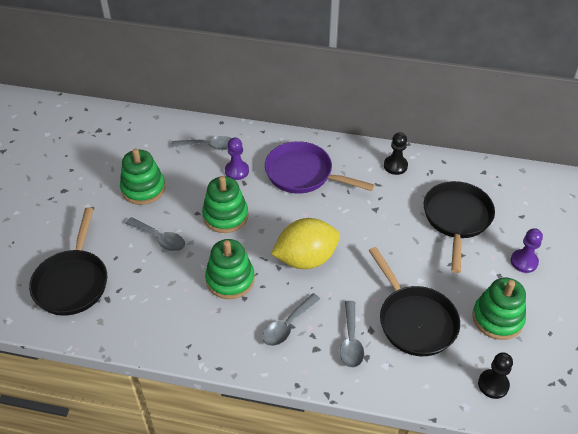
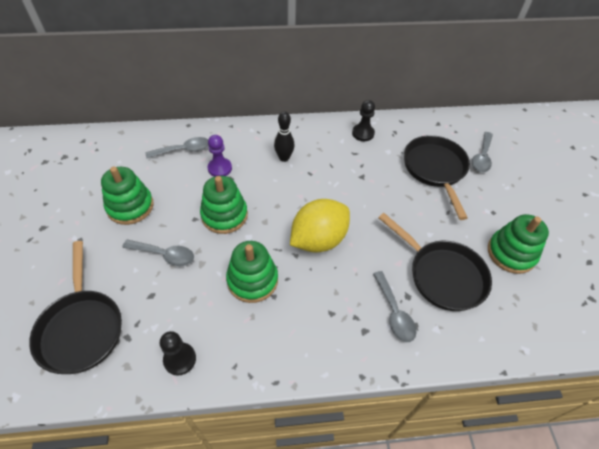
camera: 20 degrees left, 5 degrees up
(287, 325) = (328, 314): grey spoon -> grey spoon (482, 157)
(303, 174) = (284, 158): purple pan -> black bowling pin
(493, 384) = (538, 319): black pawn -> black pawn (180, 359)
(524, 262) = (507, 195): purple pawn -> none

